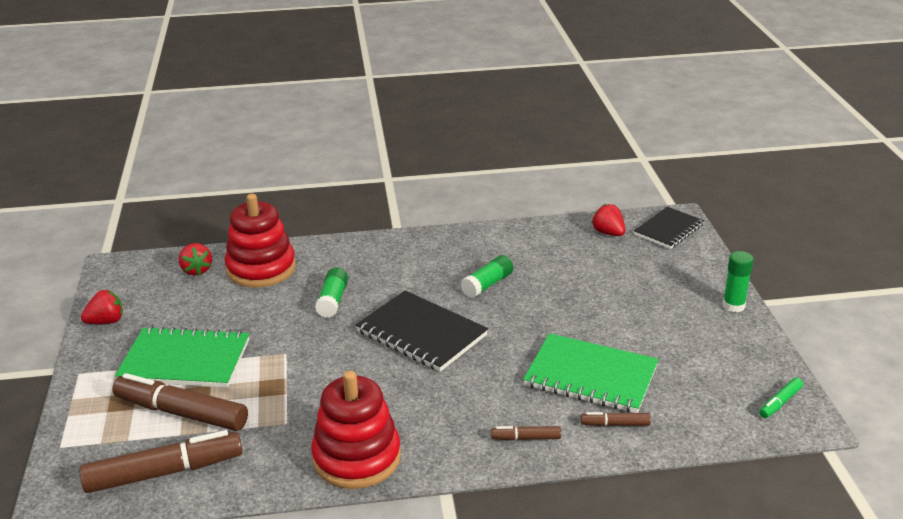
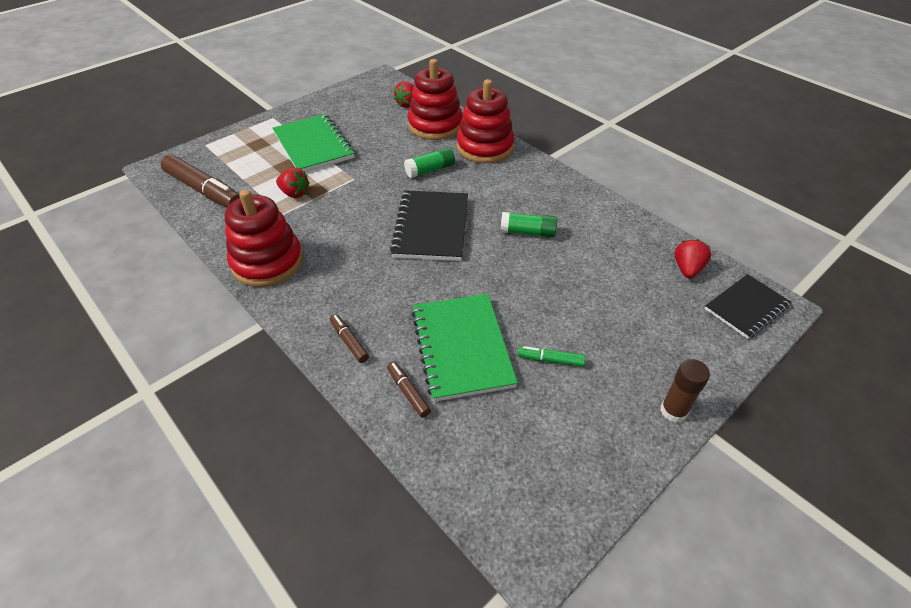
camera: 55 degrees right, 15 degrees up
(106, 321) = (327, 101): red strawberry -> red strawberry (294, 193)
(181, 412) = (263, 169): brown marker -> none
(338, 255) = (485, 147): none -> red stacking toy
(668, 229) = (746, 307): black notebook -> black notebook turned 45 degrees counterclockwise
(733, 306) = (673, 411): green glue stick -> brown glue stick
(780, 402) = (544, 517): green marker -> green marker (550, 360)

